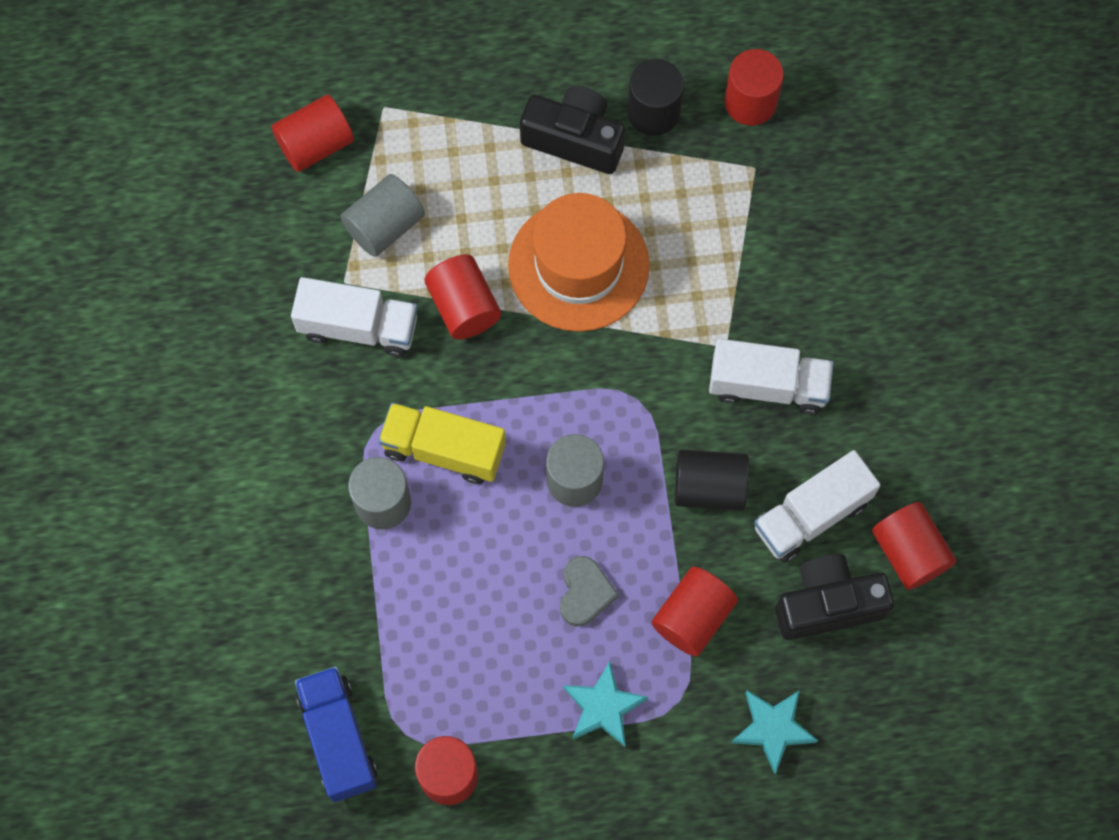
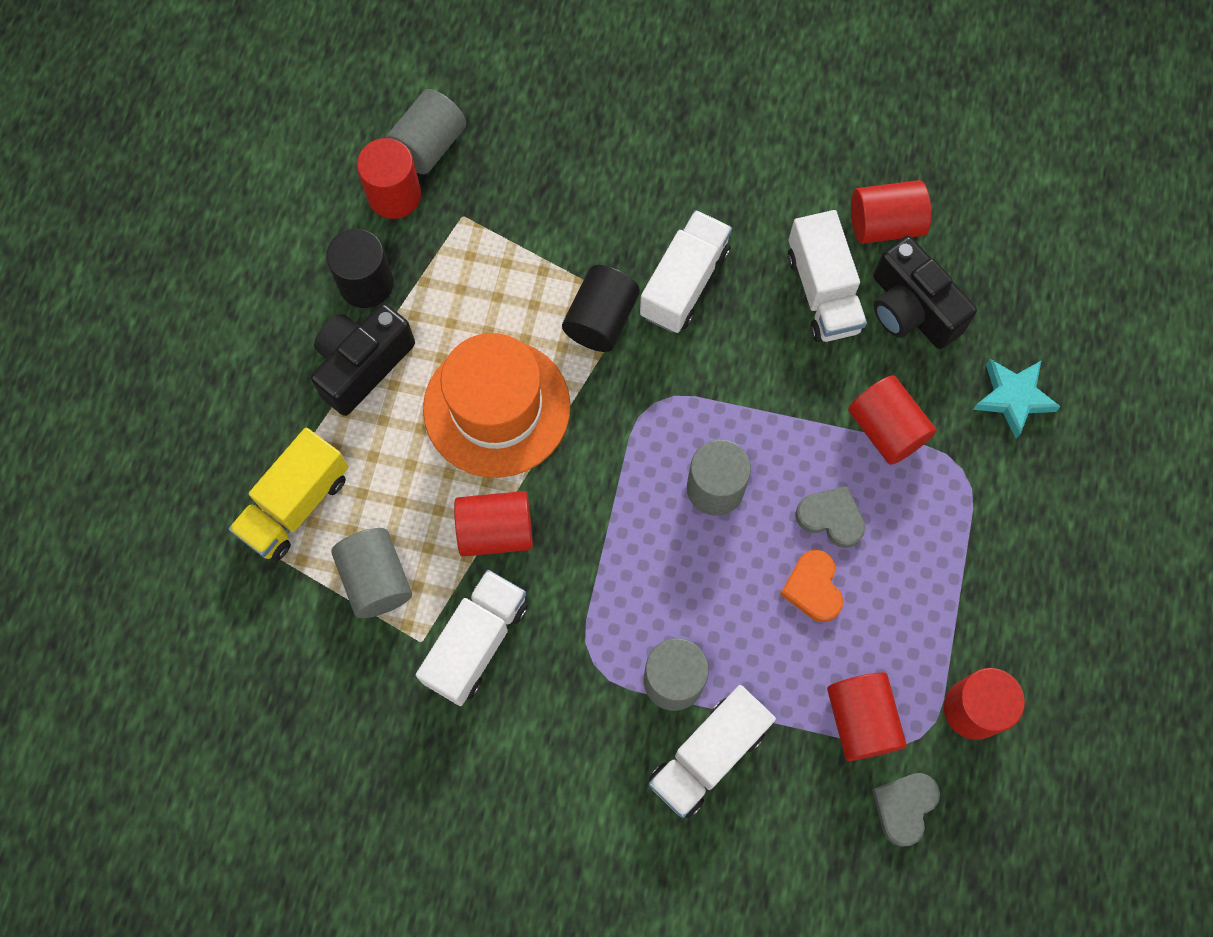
camera: 70 degrees left, 0 degrees up
(316, 145) = (255, 620): red cylinder -> red cylinder (861, 720)
(326, 554) = (708, 756): none -> white truck
(338, 738) = (904, 807): blue truck -> grey heart
(444, 450) = (640, 601): yellow truck -> yellow truck (296, 505)
(511, 597) = (813, 588): none -> orange heart
(603, 707) = (948, 540): turquoise star -> none
(709, 487) = (765, 369): black cylinder -> black cylinder (600, 319)
(813, 112) = (429, 145): none -> grey cylinder
(828, 604) = (911, 309): black camera -> black camera turned 45 degrees counterclockwise

